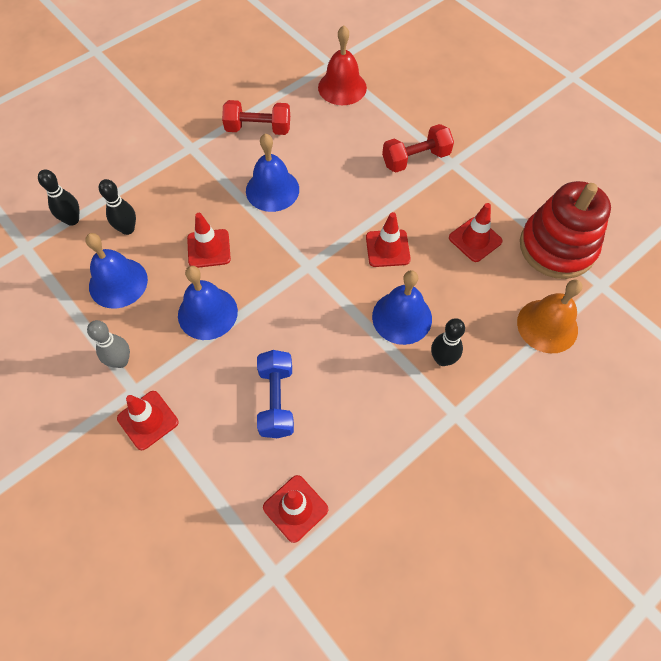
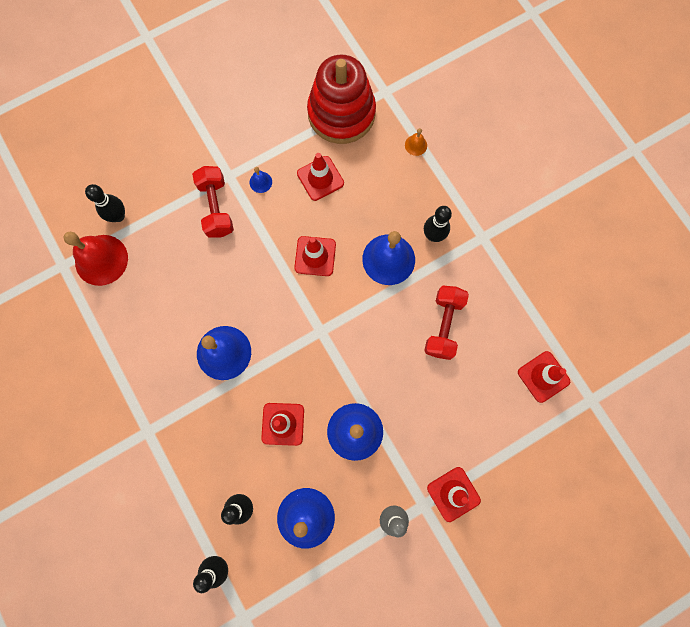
camera: 80 degrees left, 15 degrees up
(258, 129) = (138, 356): red dumbbell -> red dumbbell (443, 325)
(276, 400) = (450, 379): blue dumbbell -> none
(386, 91) = (118, 216): none -> black bowling pin
(454, 189) = (260, 182): none -> blue bell
(547, 326) = (416, 145): orange bell -> orange bell, size x0.44

